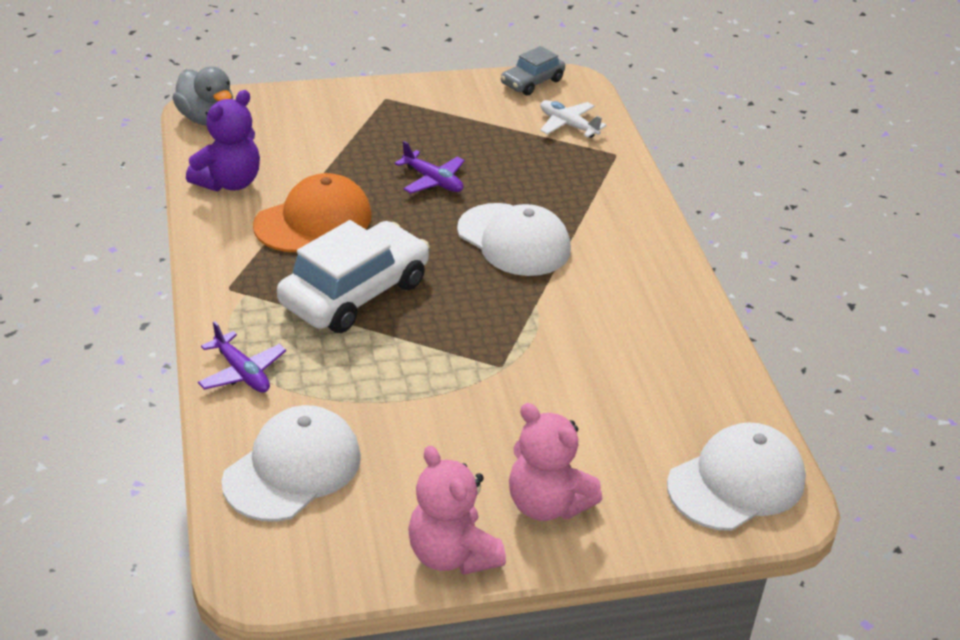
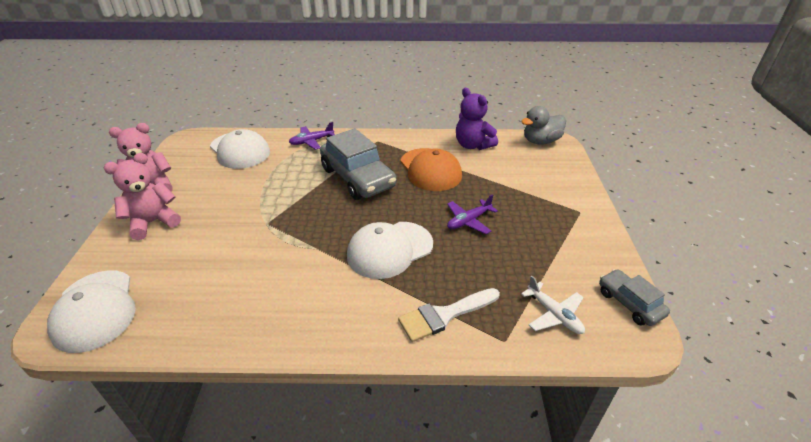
camera: 105 degrees right, 0 degrees up
(354, 293) = (358, 178): white car -> grey car
(568, 125) = (554, 314): white plane -> white plane turned 90 degrees clockwise
(601, 191) = (444, 315): none -> white brush

